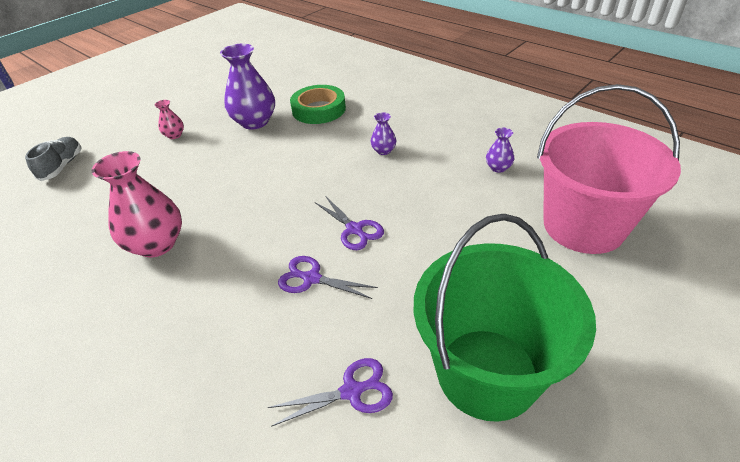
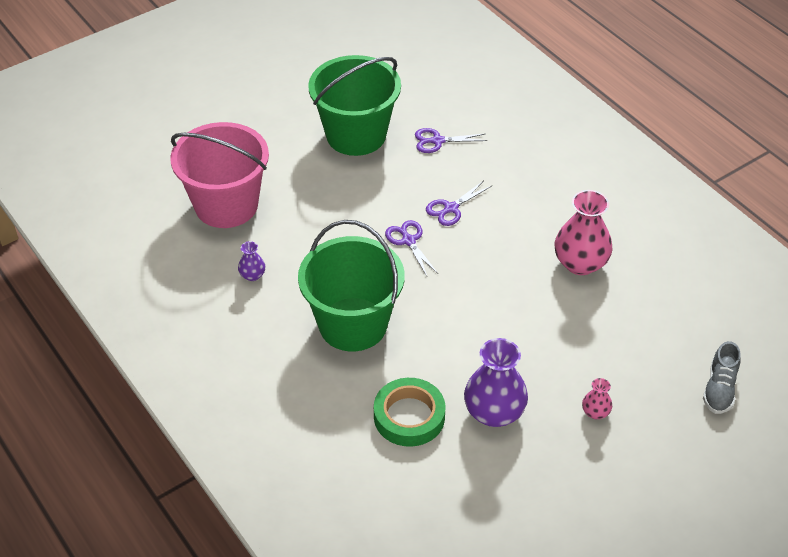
camera: 170 degrees left, 5 degrees up
(312, 278) = (451, 208): purple scissors -> purple scissors turned 105 degrees clockwise
(383, 150) = (353, 324): purple vase -> green bucket

